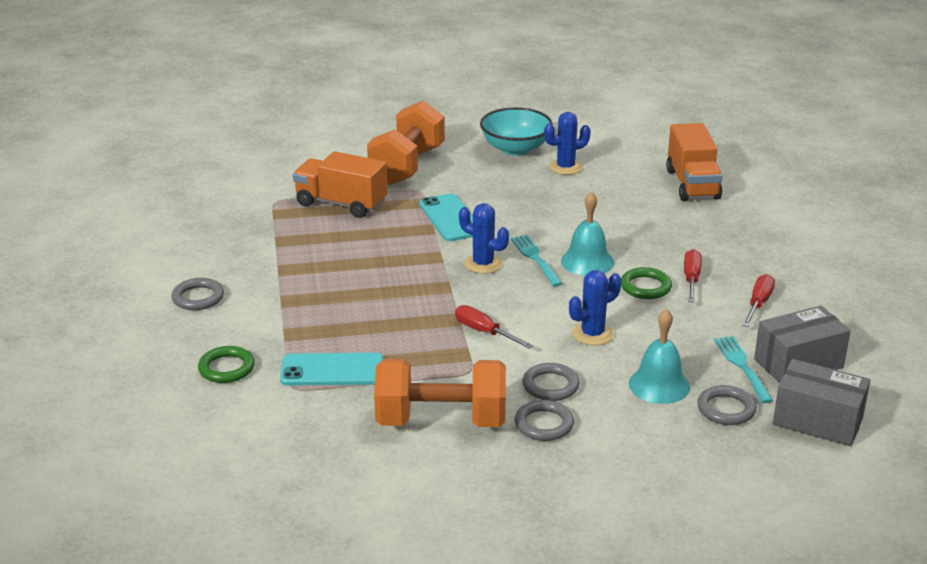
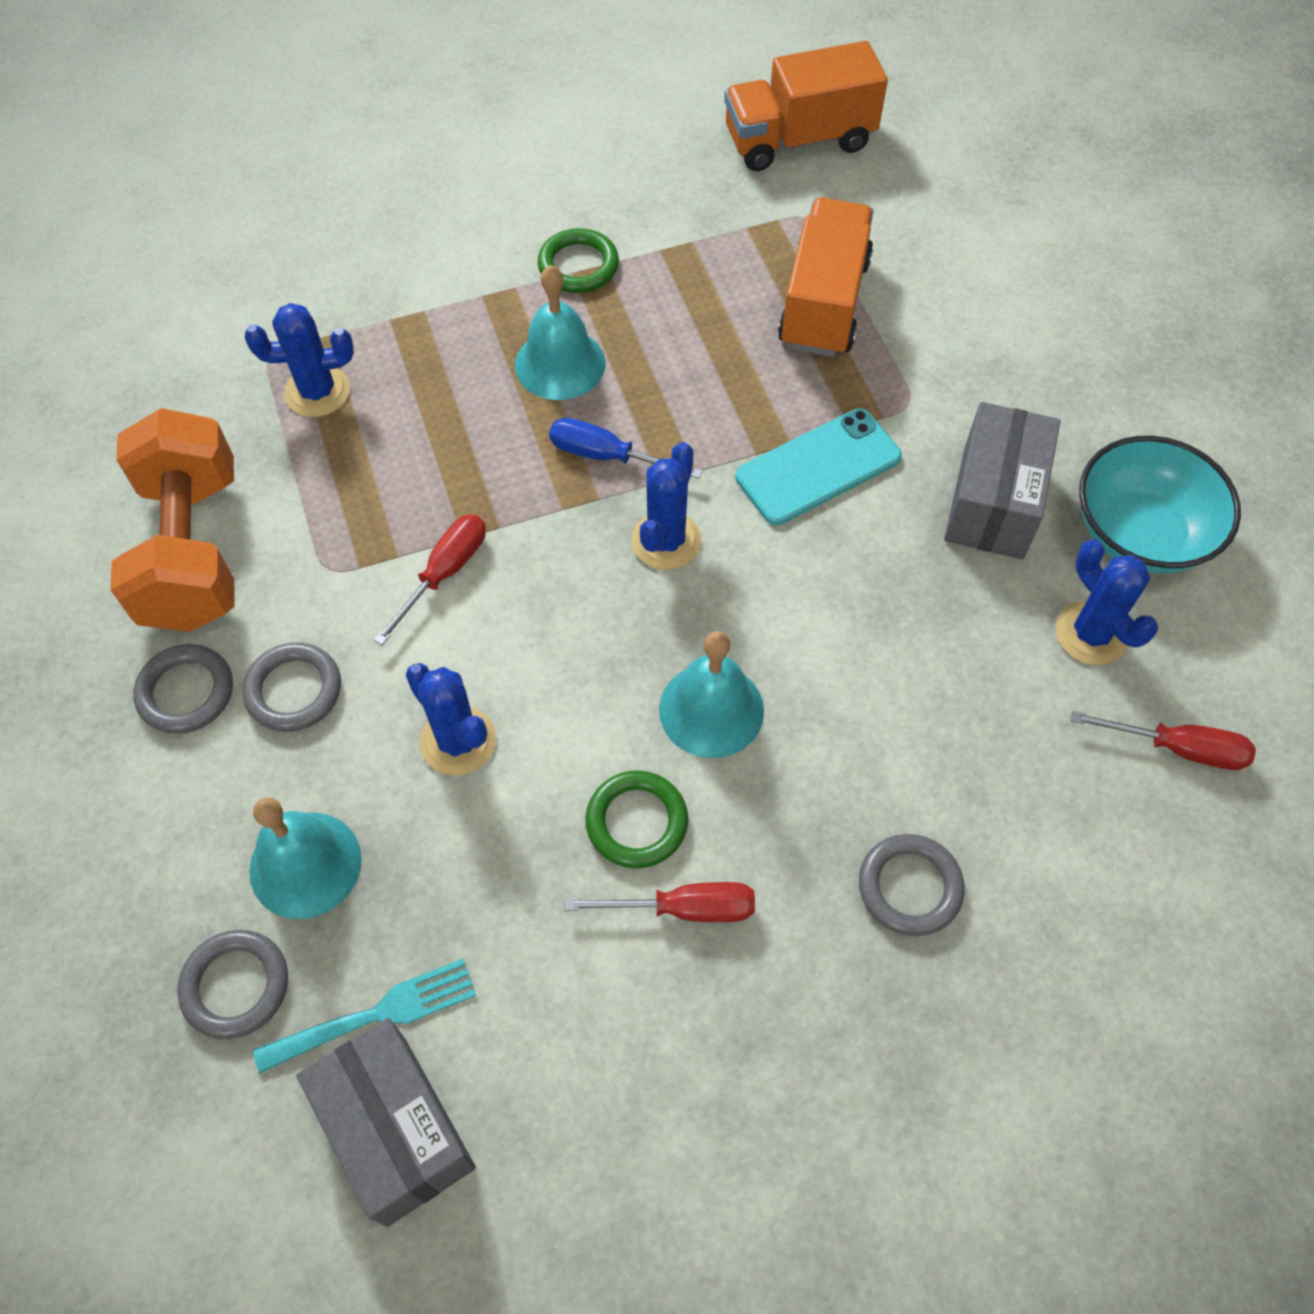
camera: 80 degrees right, 30 degrees up
(198, 298) = (493, 197): grey ring -> grey ring (909, 887)
(226, 368) = (314, 271): green ring -> green ring (578, 266)
(332, 370) = (317, 391): turquoise phone -> blue cactus
(348, 285) = (560, 364): none -> turquoise bell
(407, 166) = (998, 369): orange dumbbell -> none
(421, 276) = (607, 456): none -> blue screwdriver
(536, 259) = (702, 622): turquoise fork -> none
(692, 184) = (1103, 896): orange truck -> orange truck (799, 140)
(758, 304) = (609, 1048): red screwdriver -> red screwdriver (1177, 748)
(817, 421) = (201, 1162): grey box -> grey box (993, 502)

